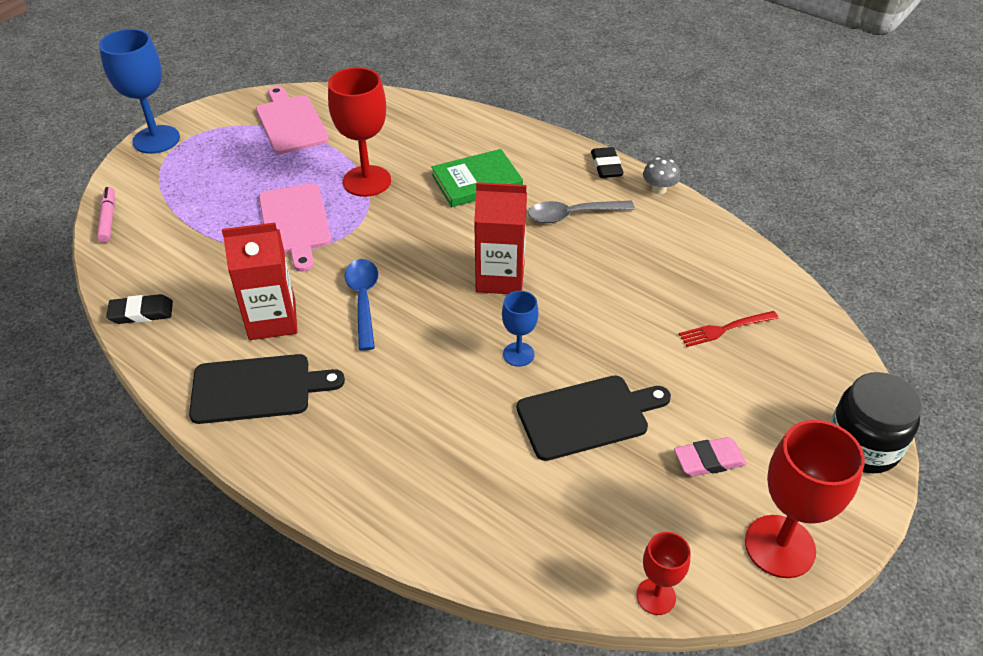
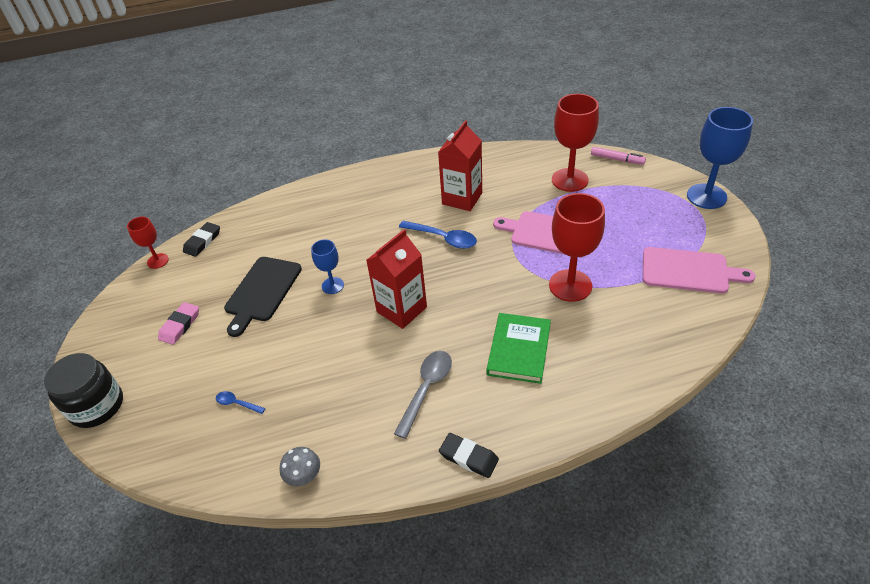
camera: 130 degrees right, 0 degrees up
(141, 313) = (513, 156): black eraser -> black eraser (202, 241)
(257, 388) = (416, 180): black cutting board -> none
(659, 189) = (404, 477): grey mushroom -> grey mushroom (304, 476)
(724, 329) = (237, 403): red fork -> blue spoon
(779, 546) = (114, 320): red goblet -> red goblet (569, 180)

